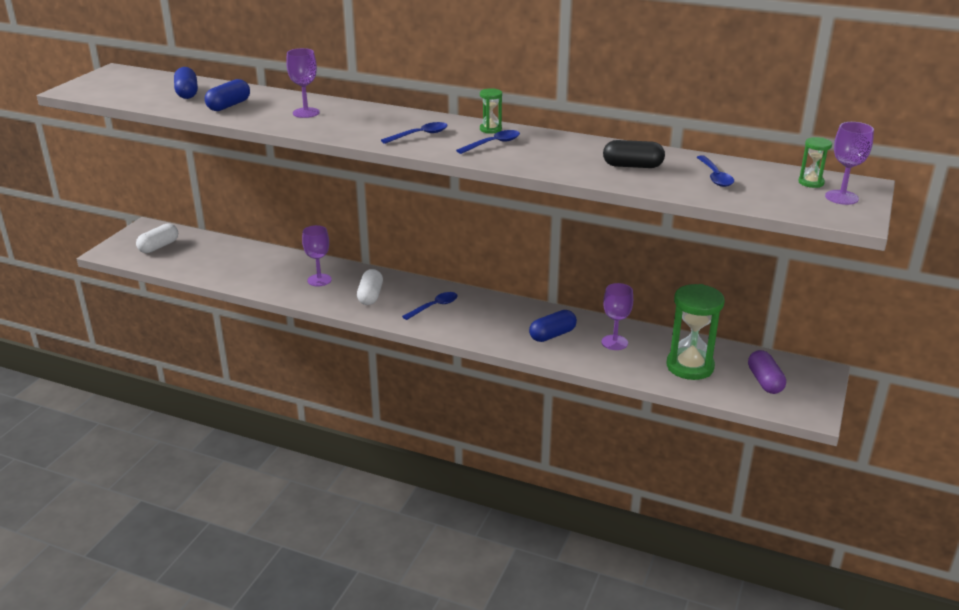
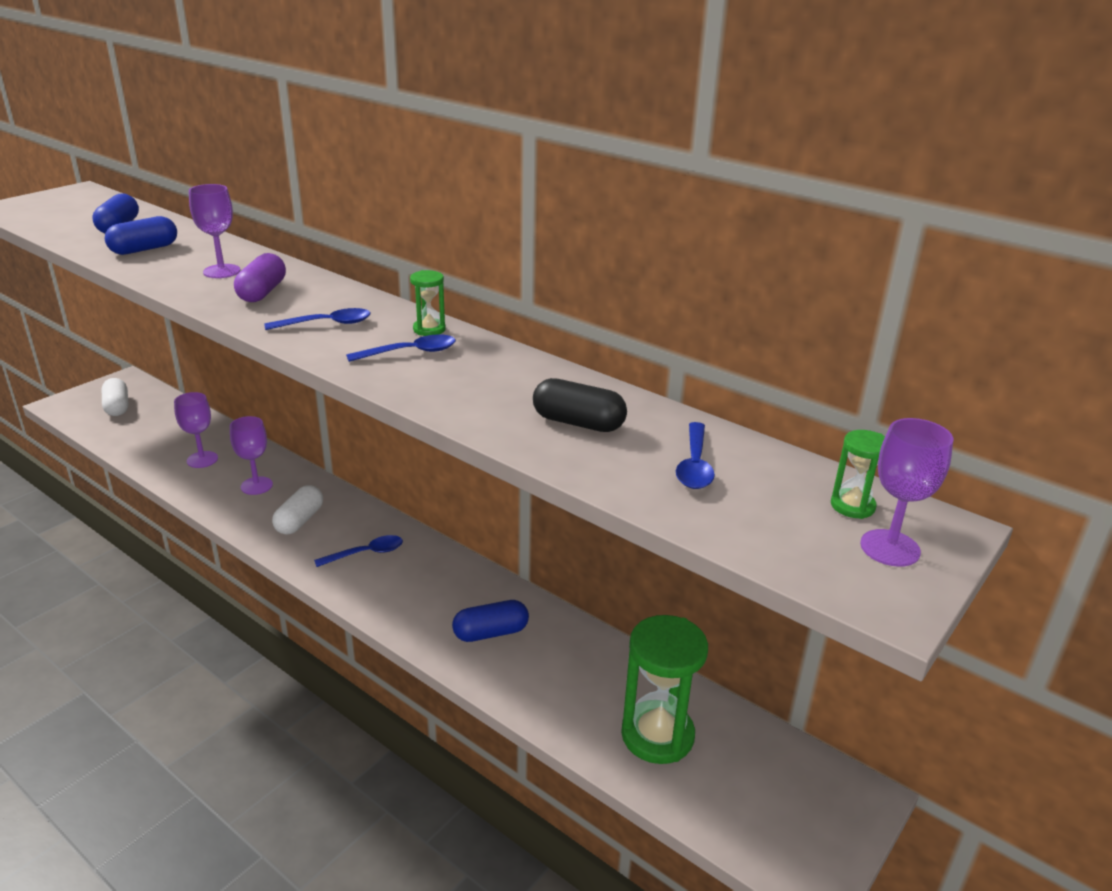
camera: 15 degrees right, 0 degrees up
(159, 247) = (117, 407): white capsule -> white capsule turned 75 degrees counterclockwise
(614, 342) = (570, 665): purple goblet -> purple goblet (202, 459)
(764, 381) = (761, 793): purple capsule -> purple capsule (262, 292)

